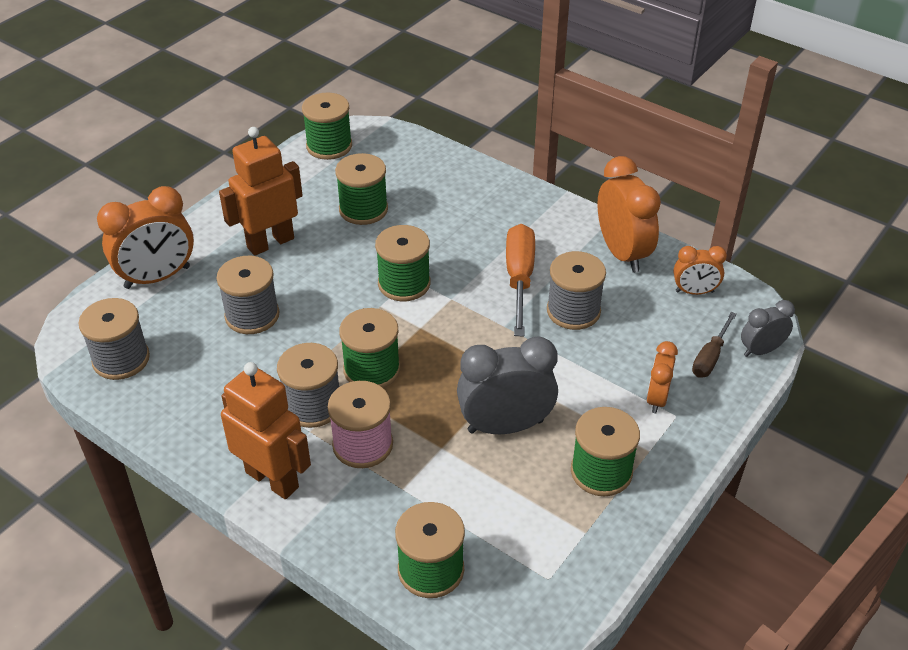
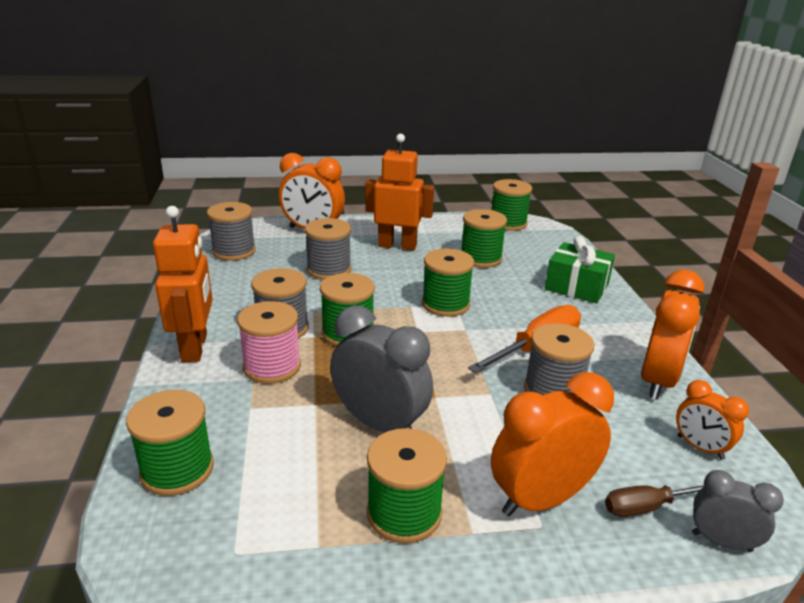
camera: 45 degrees right, 15 degrees down
(475, 193) = (576, 286): none -> green gift
(657, 399) = (541, 499): orange clock -> orange clock, size x1.78

